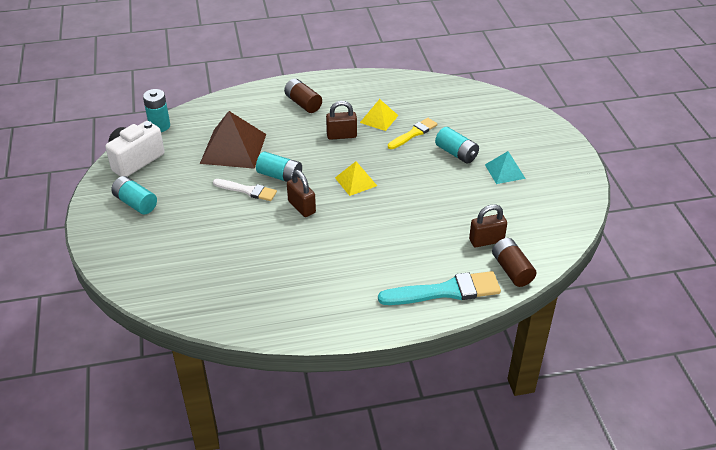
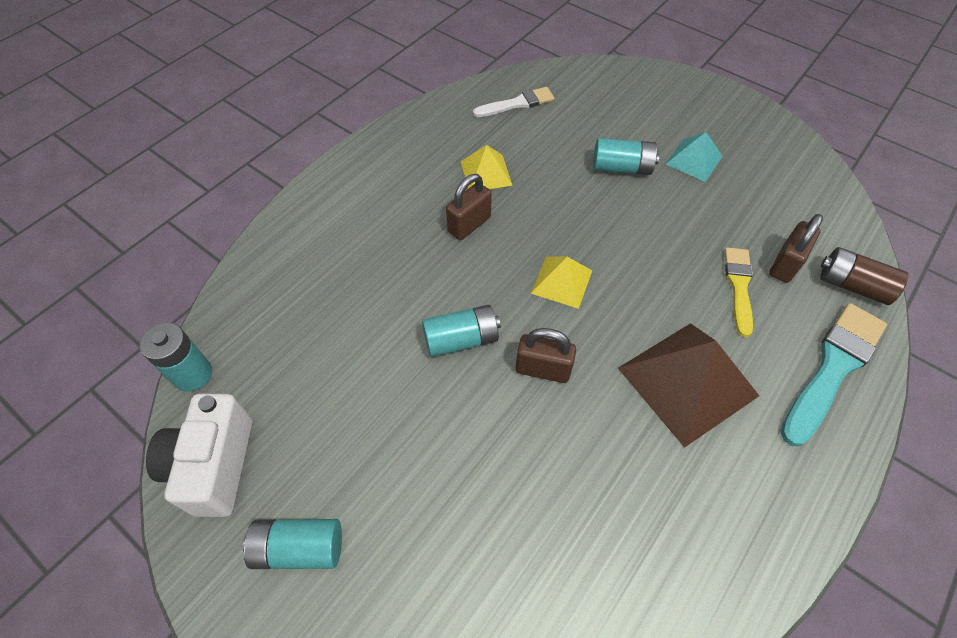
camera: 40 degrees left, 15 degrees up
(233, 148) = (349, 338): brown pyramid -> brown pyramid (687, 382)
(247, 190) = (443, 395): white brush -> white brush (517, 104)
(303, 103) = (368, 206): brown battery -> none
(413, 133) = (547, 169): yellow brush -> yellow brush (739, 287)

